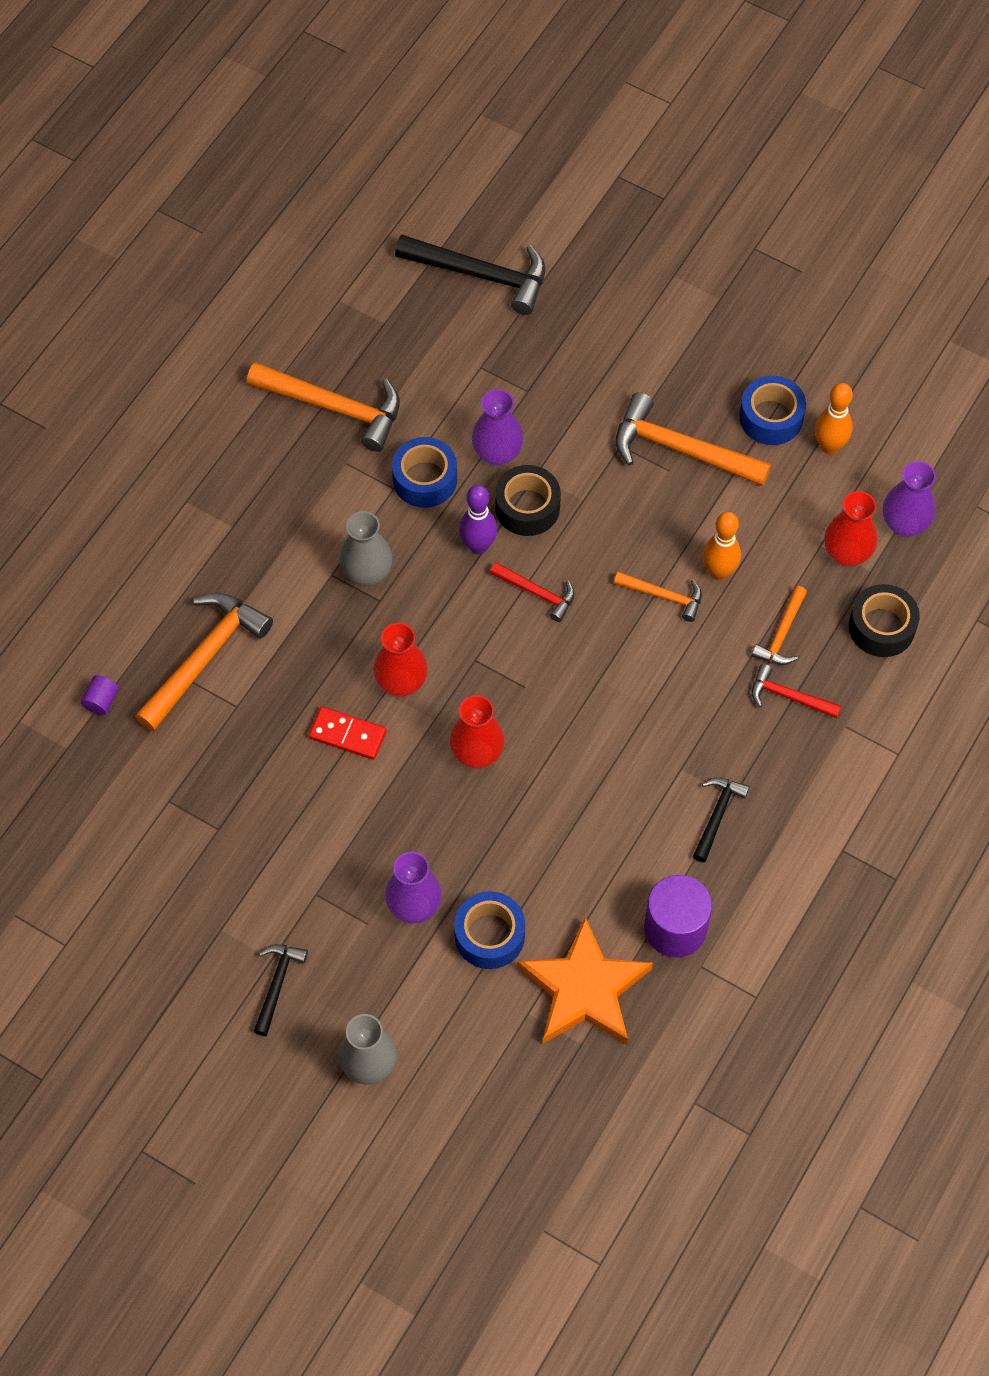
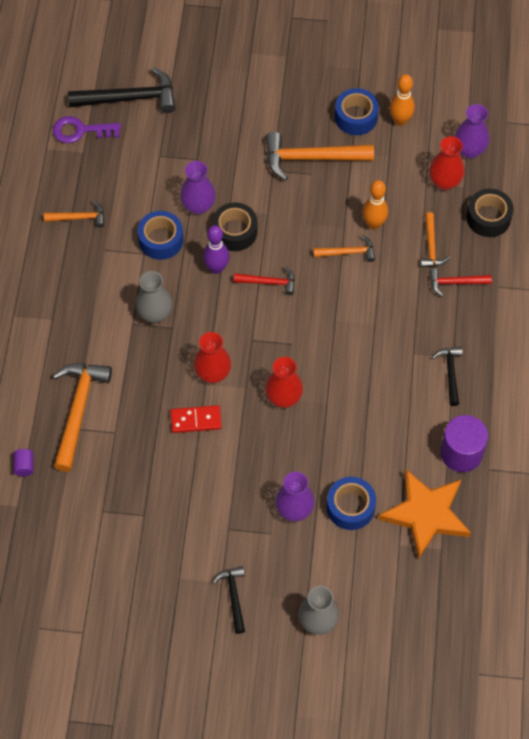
camera: 25 degrees left, 0 degrees up
(334, 407) = (79, 218): orange hammer -> orange hammer, size x0.55
(395, 294) = (81, 131): none -> purple key

